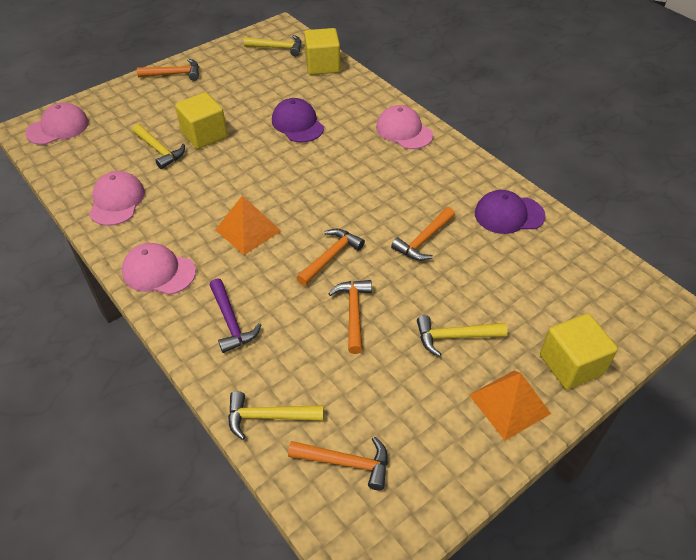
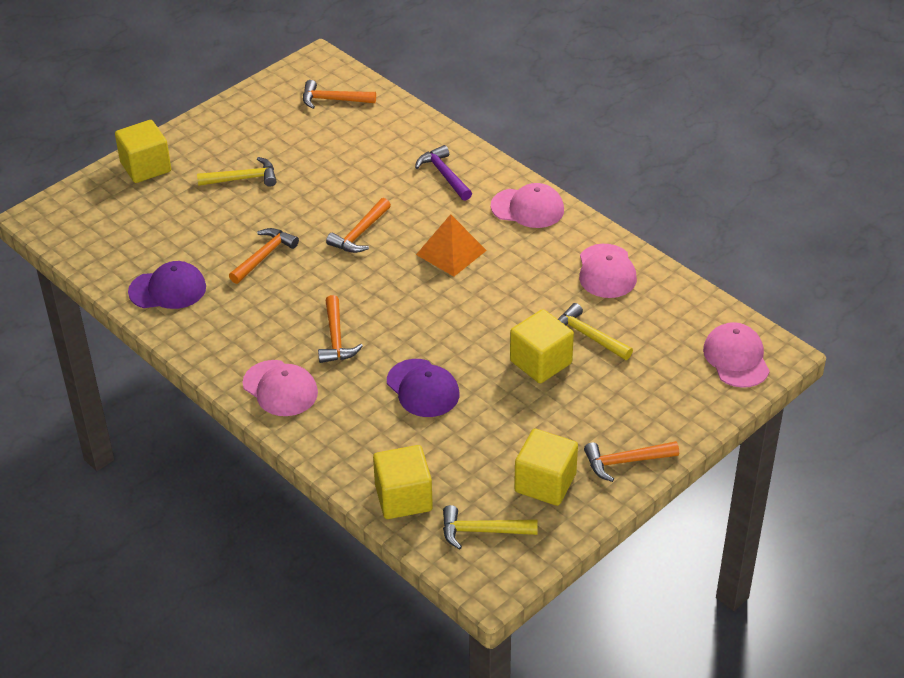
camera: 175 degrees right, 5 degrees down
(58, 127) = (736, 358): pink cap -> pink cap turned 120 degrees clockwise
(230, 67) = (545, 483): none -> yellow cube
(269, 417) = (396, 119): yellow hammer -> none
(353, 313) = (334, 189): orange hammer -> orange hammer (336, 338)
(509, 404) = (204, 139): orange pyramid -> none

